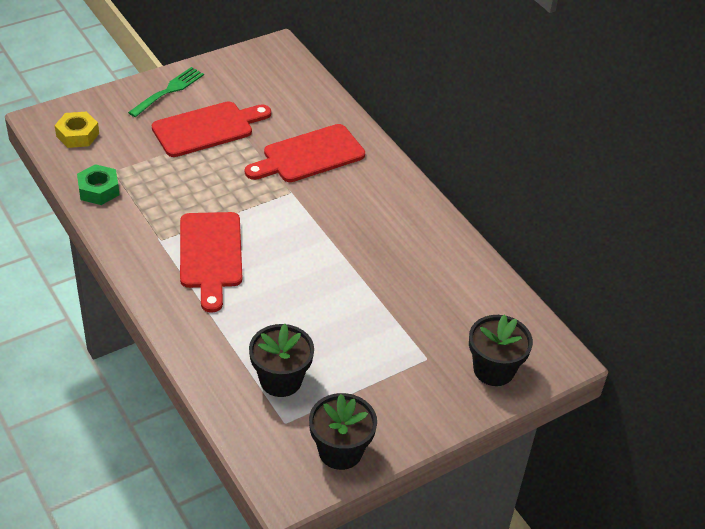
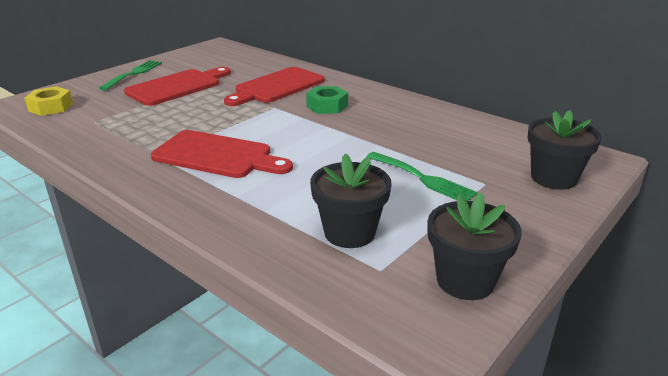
camera: 15 degrees left, 15 degrees down
(99, 190) = (81, 135): green nut -> green nut (327, 106)
(210, 255) = (217, 156): red cutting board -> red cutting board turned 45 degrees counterclockwise
(376, 336) = (423, 178): none -> green fork

